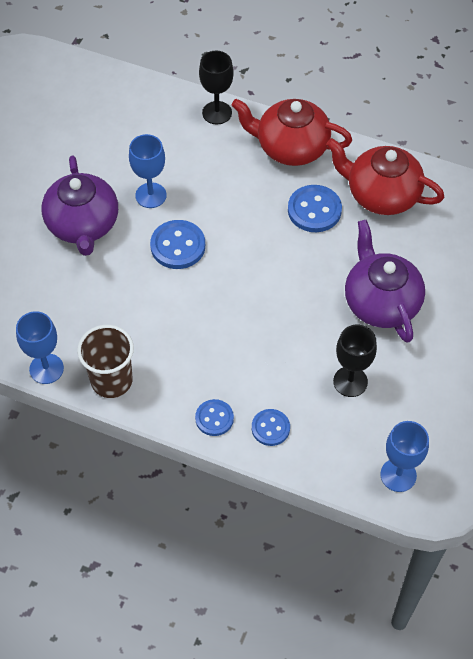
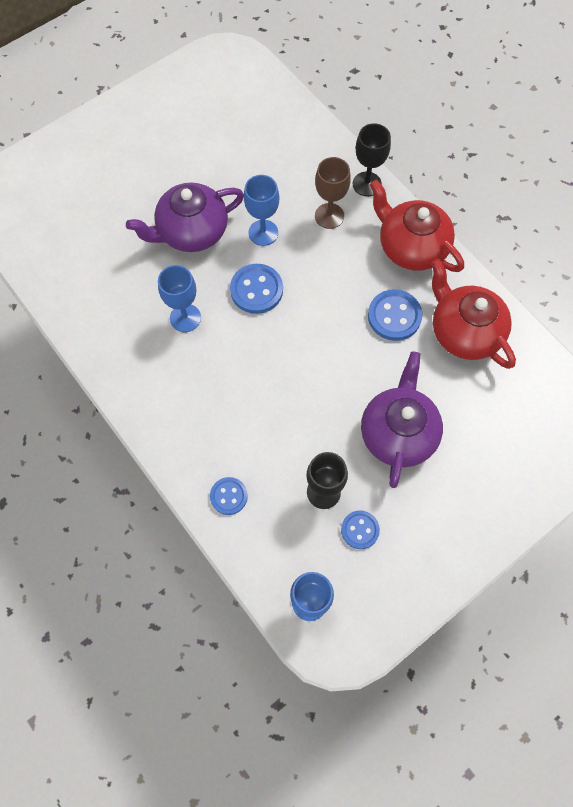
camera: 30 degrees right, 10 degrees up
(46, 369) = (84, 343): blue goblet -> blue goblet (185, 318)
(83, 225) = (191, 232): purple teapot -> purple teapot turned 45 degrees clockwise
(111, 380) = (128, 381): brown cup -> none
(201, 154) = (329, 216): none -> brown goblet
(214, 418) = (188, 461): blue button -> blue button (360, 530)

